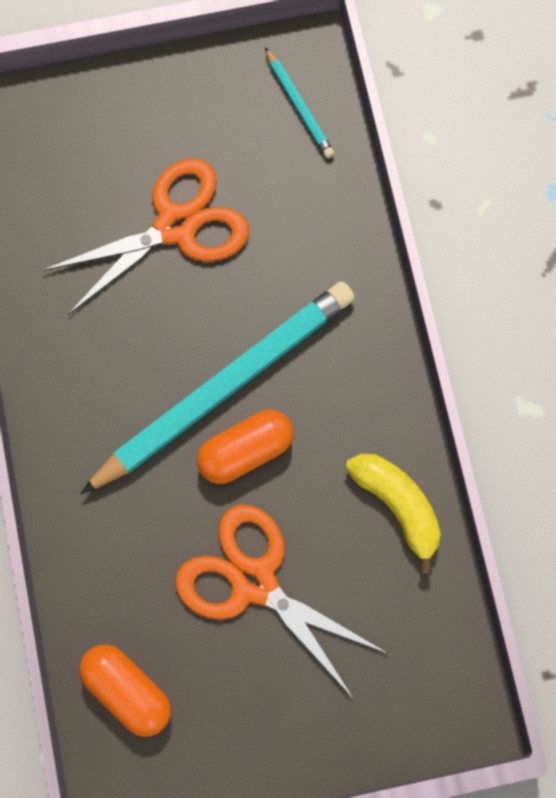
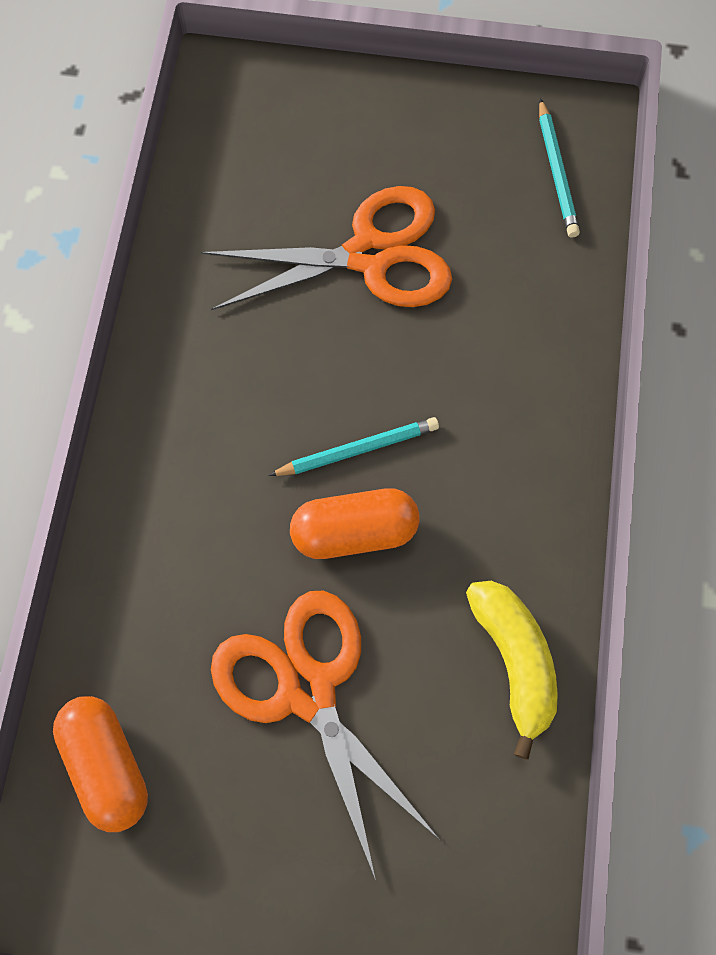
camera: 20 degrees right, 5 degrees down
(224, 386) = (358, 449): turquoise pencil -> turquoise pencil, size x0.43

